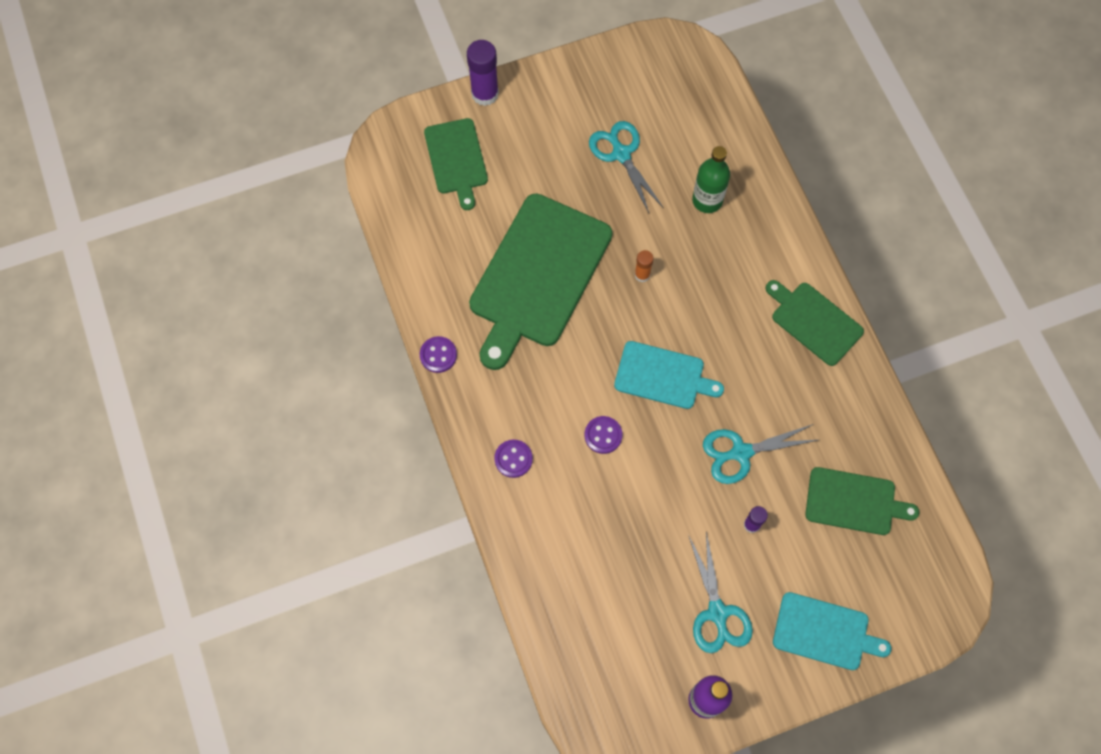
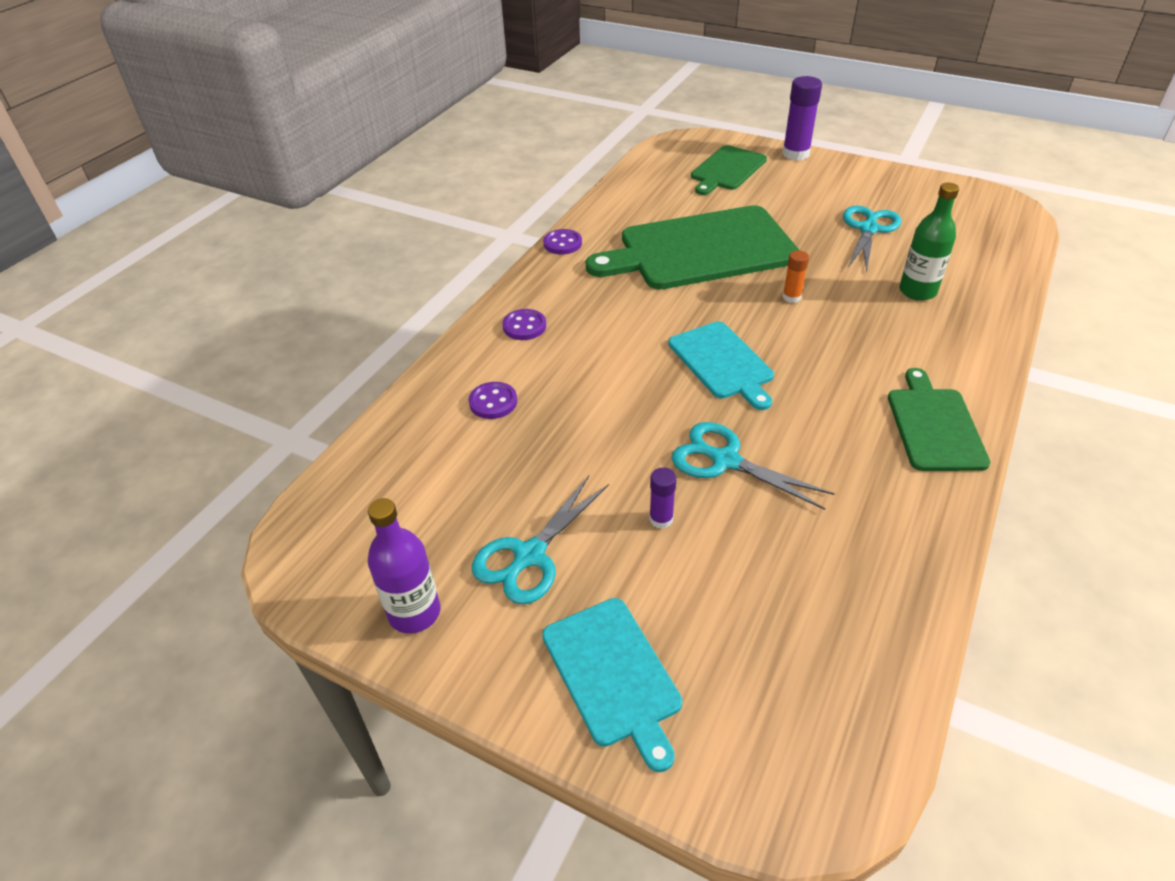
camera: 50 degrees right, 25 degrees down
(603, 435) = (615, 362): purple button -> purple button (493, 402)
(854, 502) = (801, 592): green cutting board -> none

